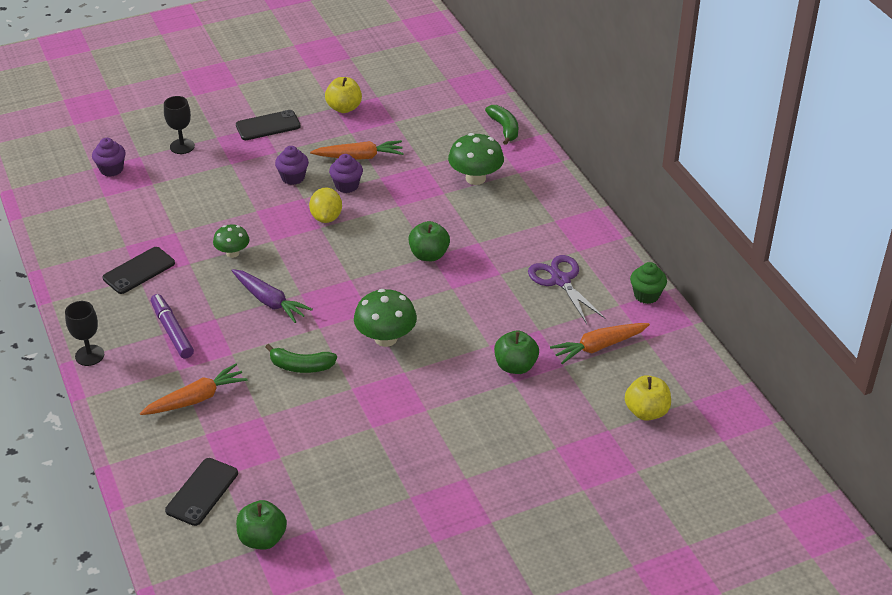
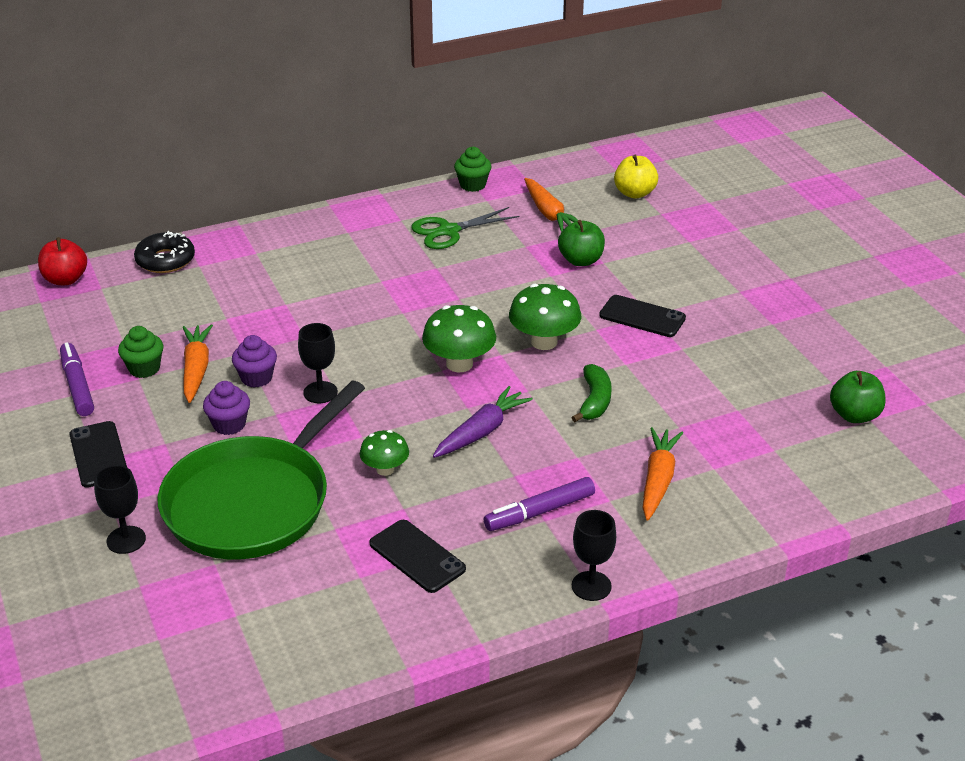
camera: 90 degrees left, 5 degrees down
(111, 169) = (167, 615): purple cupcake -> none
(196, 398) = (658, 480): orange carrot -> orange carrot turned 45 degrees clockwise
(202, 492) = (802, 463): black phone -> black phone (642, 317)
(208, 194) = (252, 502): none -> green pan
(326, 217) = (320, 392): yellow lemon -> black goblet
(344, 108) = (77, 386): yellow apple -> purple marker
(362, 134) = (144, 368): none -> green cupcake
(429, 255) = (401, 314): green apple -> none
(475, 178) = (261, 281): green mushroom -> green mushroom (459, 364)
(476, 86) = (65, 279): none -> red apple
(504, 128) = (165, 260): green banana -> black donut
(560, 280) = (449, 231): purple scissors -> green scissors

